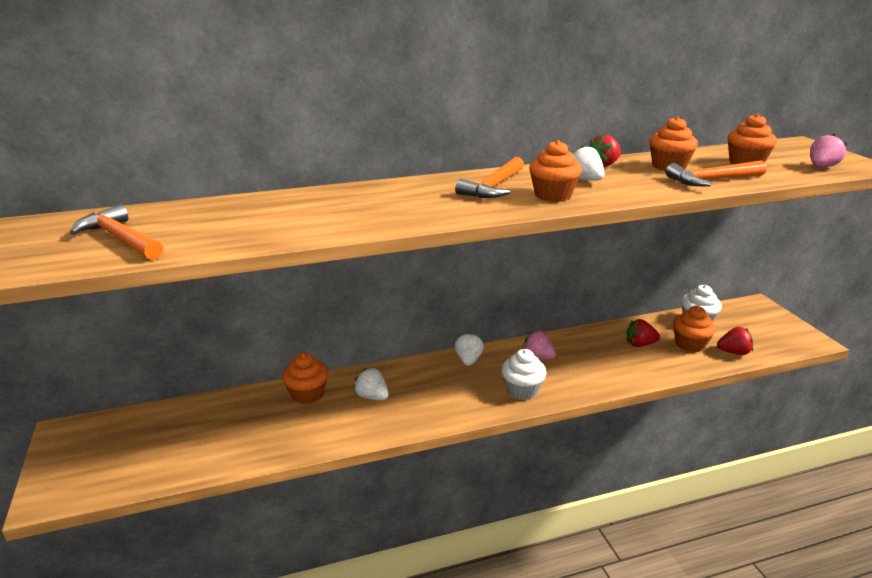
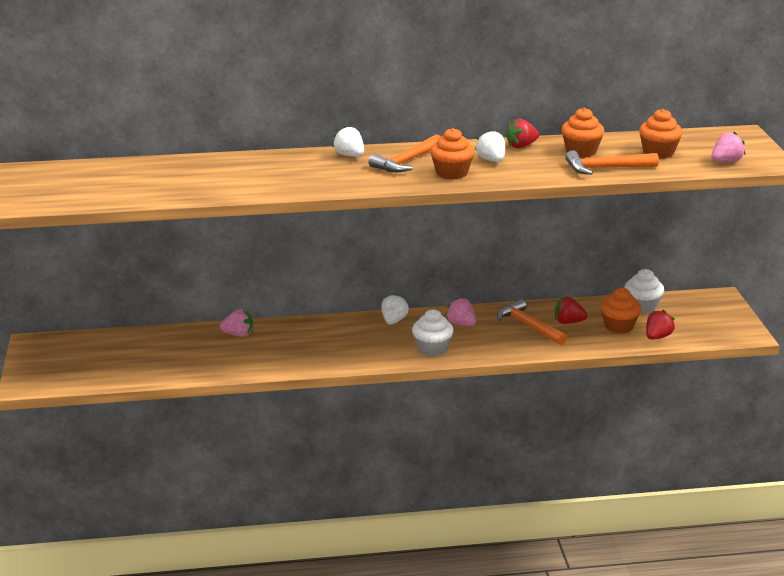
camera: 10 degrees right, 0 degrees up
(120, 239) = (100, 186): orange hammer -> orange hammer (528, 326)
(307, 394) = (238, 334): orange cupcake -> pink strawberry
(372, 396) = (295, 341): white strawberry -> white strawberry (350, 155)
(733, 352) = (657, 337): red strawberry -> red strawberry turned 60 degrees counterclockwise

